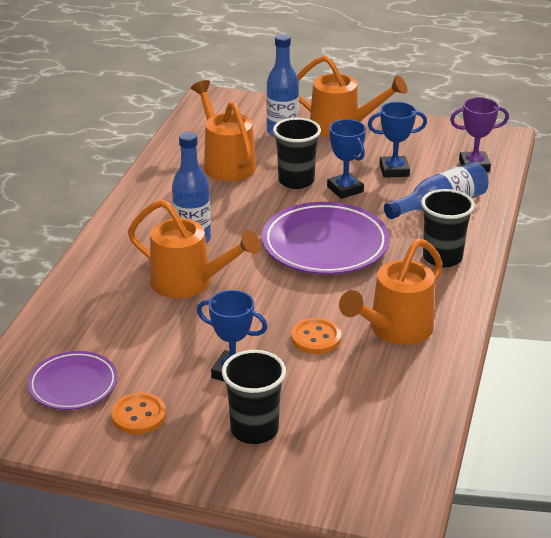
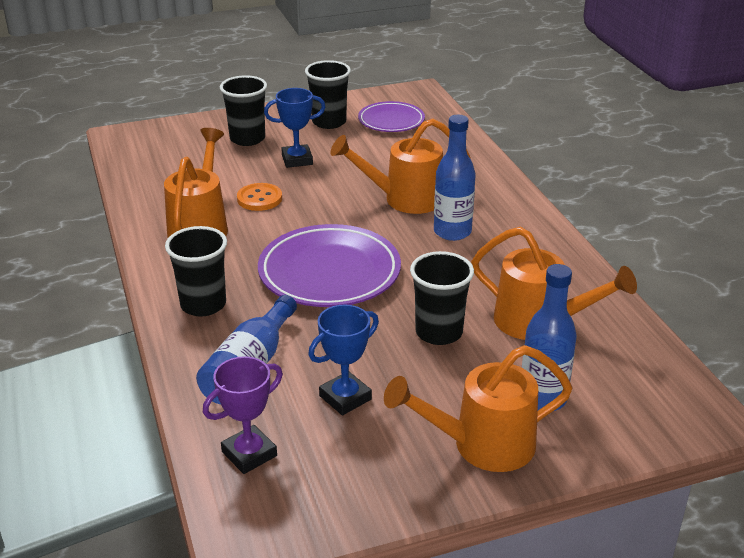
camera: 145 degrees right, 0 degrees up
(138, 415) = (329, 122): orange button -> black cup
(345, 189) = (375, 344): blue trophy -> none

